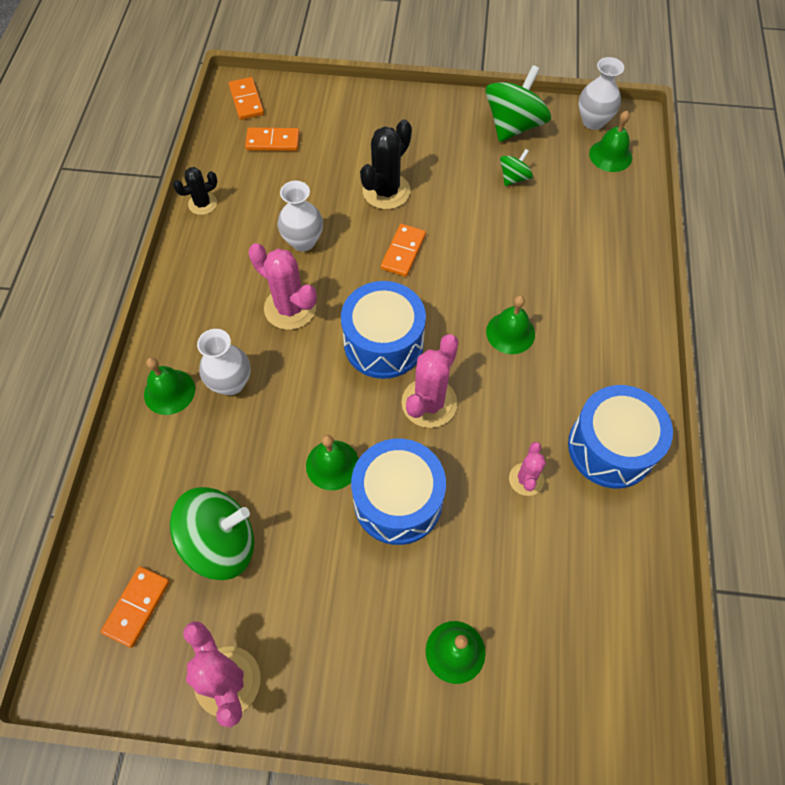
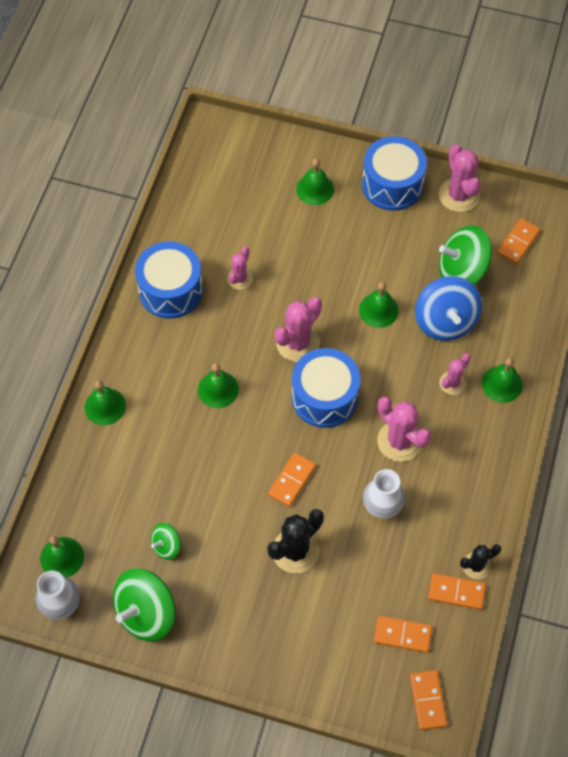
camera: 170 degrees left, 0 degrees up
(222, 180) = (456, 592): none -> orange domino
(231, 383) = (452, 383): white vase -> pink cactus
(242, 463) = (445, 321): none -> blue spinning top
(398, 501) = (335, 279): blue drum -> blue drum (392, 184)
(631, 295) = (105, 406): none -> green bell

